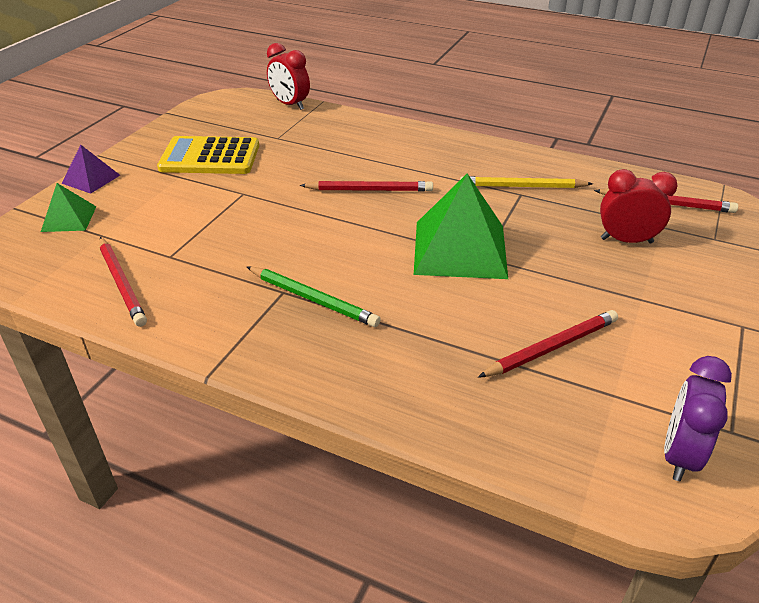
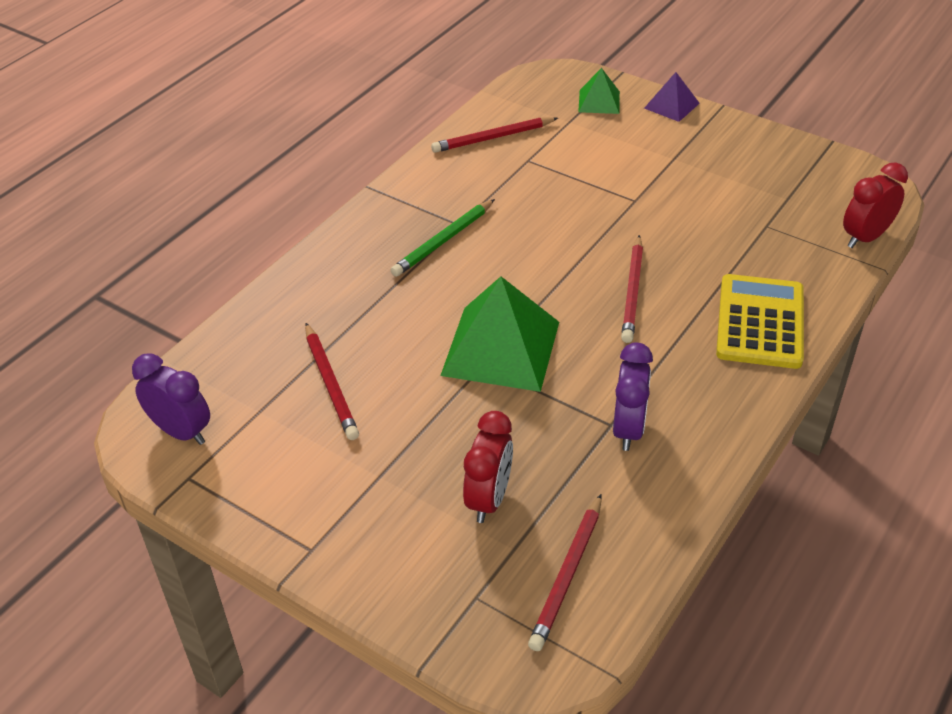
camera: 100 degrees right, 5 degrees up
(210, 157) = (716, 176): yellow calculator -> yellow calculator (760, 322)
(522, 186) = (628, 429): yellow pencil -> purple clock

